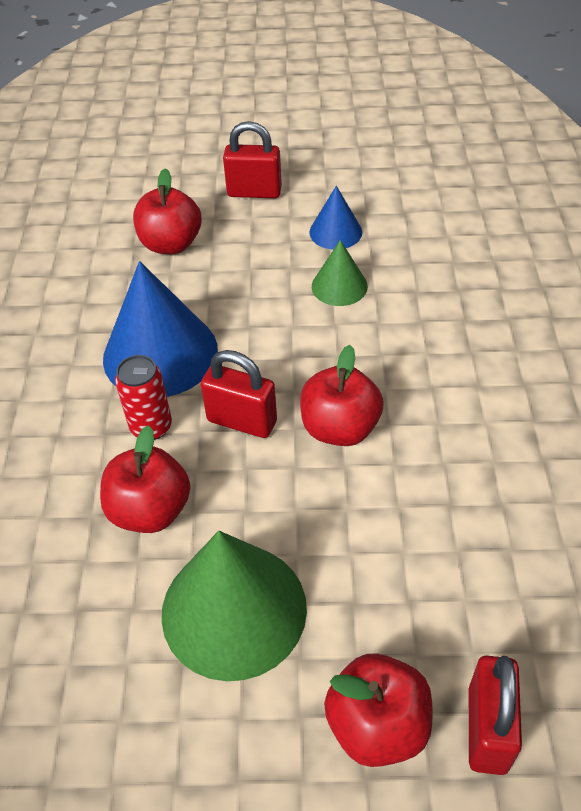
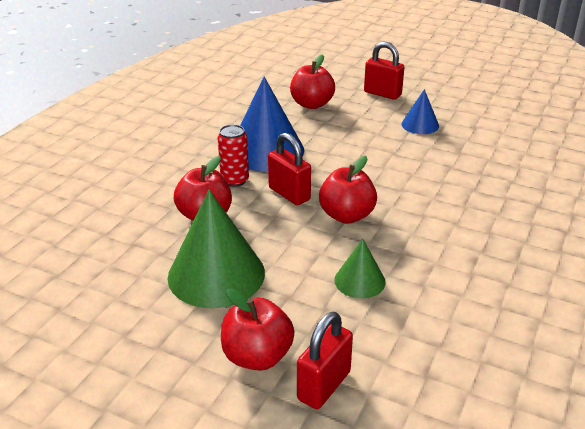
camera: 25 degrees right, 15 degrees down
(339, 286) = (401, 150): green cone -> green cone (359, 281)

